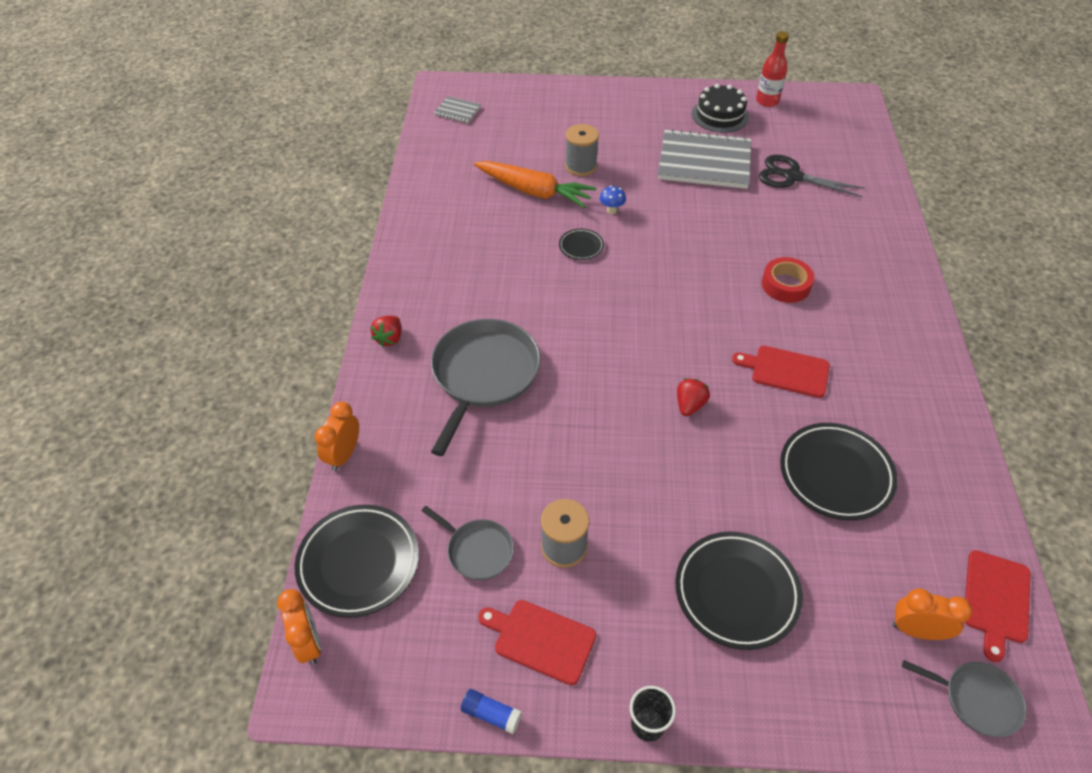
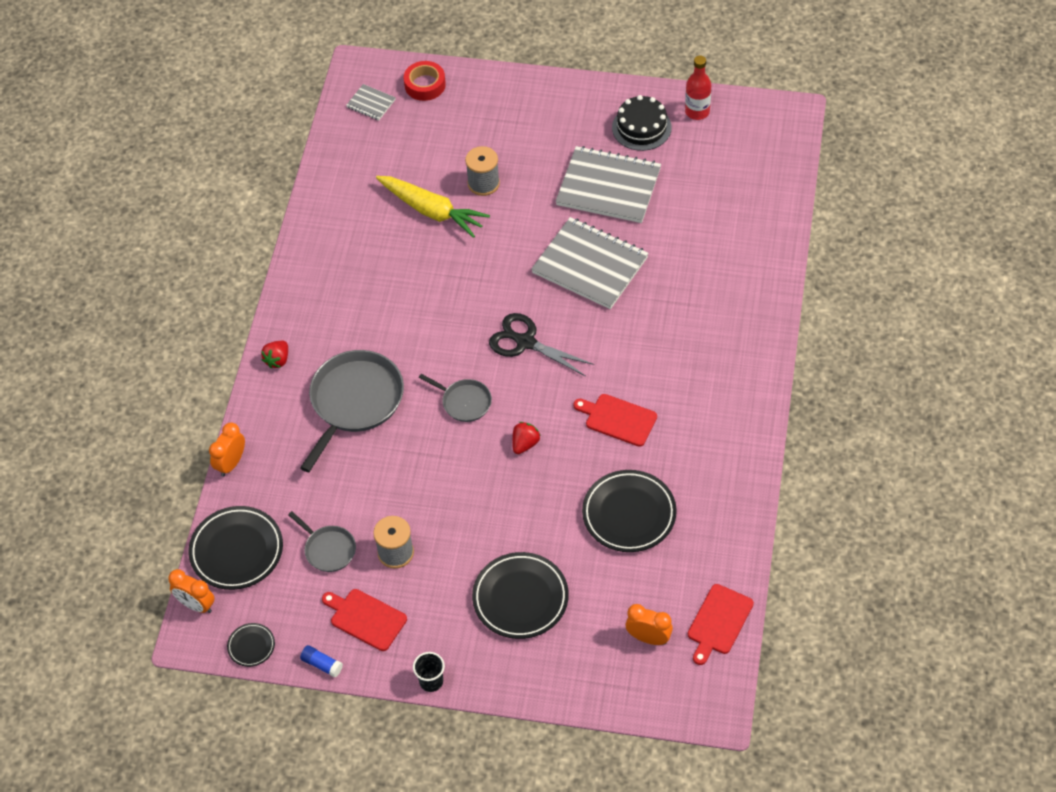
camera: 10 degrees right, 5 degrees up
(308, 643) = (196, 605): orange clock -> orange clock turned 135 degrees clockwise
(534, 191) = (432, 211): orange carrot -> yellow carrot
(581, 246) = (465, 277): black plate -> black plate (251, 646)
(611, 210) = (502, 238): blue mushroom -> none
(707, 227) = (590, 265): none -> grey notebook
(785, 285) = (645, 334): red tape -> red tape (425, 85)
(792, 176) = (692, 211): black scissors -> black scissors (525, 342)
(976, 699) = (674, 688): grey pan -> grey pan (464, 402)

